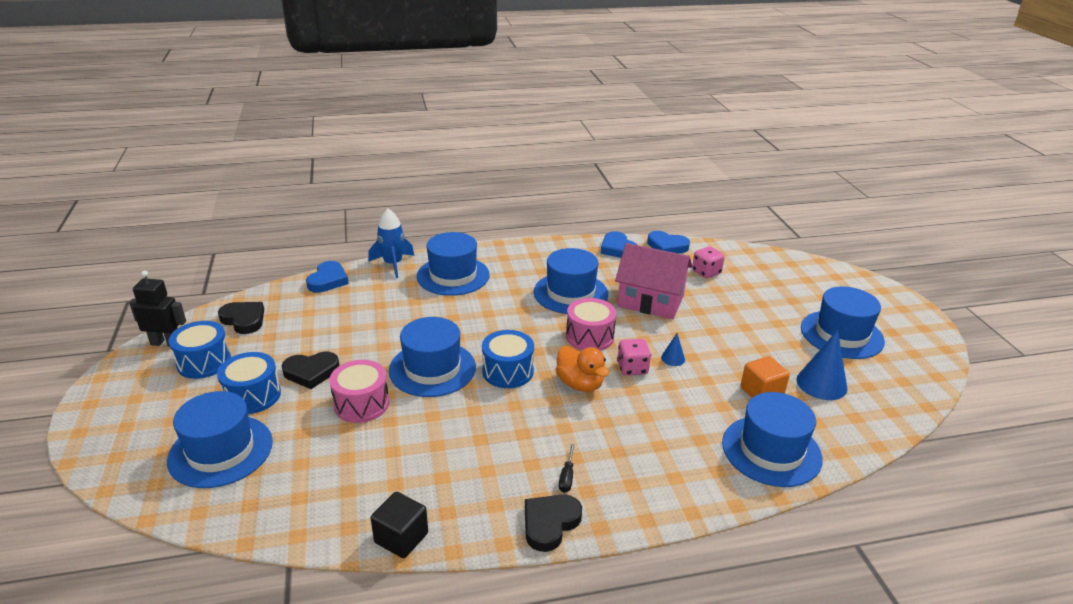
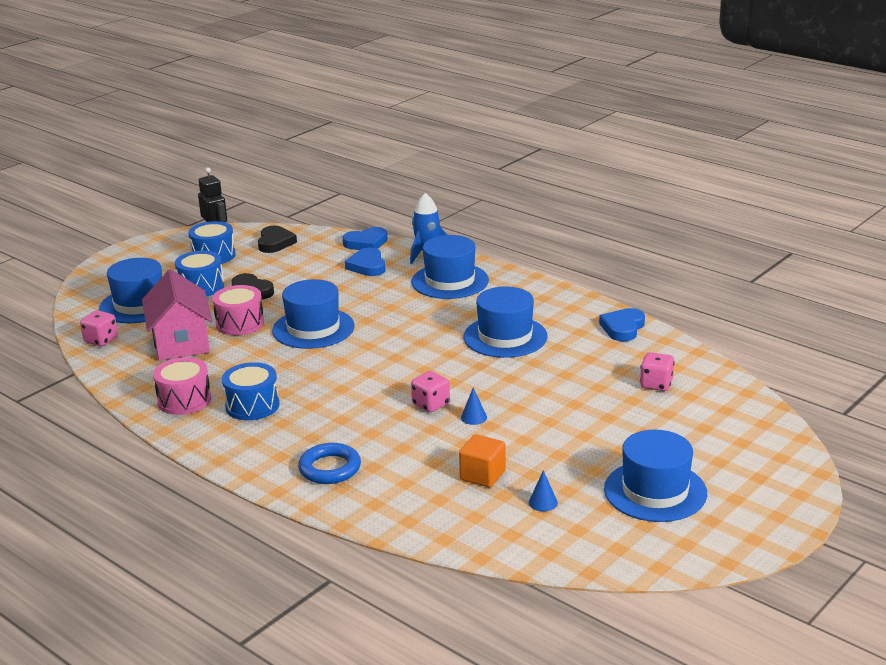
camera: 55 degrees right, 5 degrees down
(253, 512) = (101, 340): none -> pink dice
(401, 538) = (130, 395): black cube -> none
(508, 371) = (351, 357): blue drum -> blue drum (252, 405)
(550, 523) = (201, 439): black heart -> none
(567, 477) = (257, 427): black screwdriver -> none
(580, 384) = (376, 391): orange duck -> none
(589, 337) = (450, 370): pink drum -> pink drum (184, 400)
(650, 301) = (553, 376): pink house -> pink house (181, 342)
(667, 246) = (673, 348): blue heart -> blue heart (367, 266)
(681, 464) = (330, 468): none -> blue ring
(771, 450) = (401, 504): blue hat -> none
(821, 384) = (543, 502): blue cone -> blue cone, size x0.50

